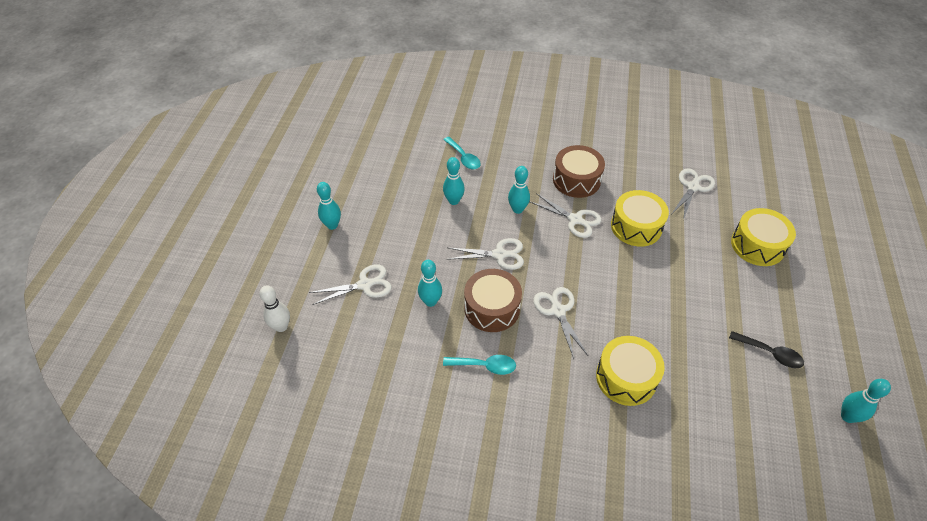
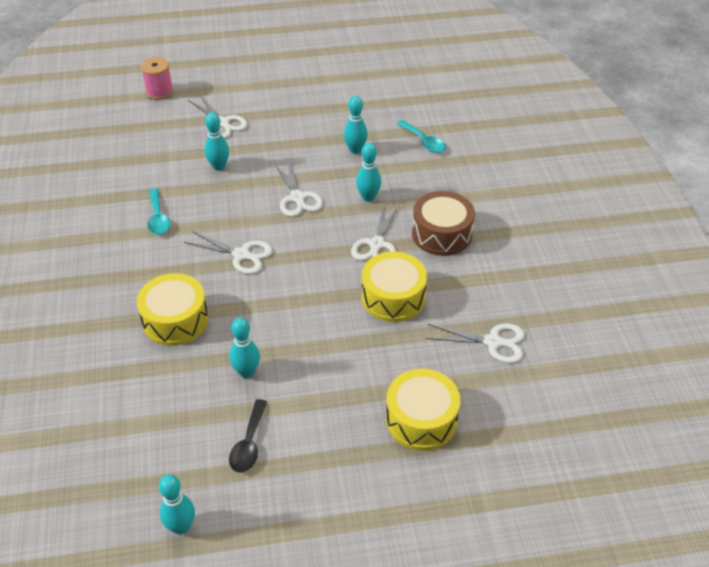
camera: 70 degrees right, 5 degrees down
(281, 327) = (159, 92): white bowling pin -> pink spool
(332, 225) = (283, 85): turquoise bowling pin -> turquoise bowling pin (246, 372)
(463, 157) = (423, 141): turquoise spoon -> turquoise spoon turned 75 degrees counterclockwise
(492, 308) = (227, 208): brown drum -> none
(558, 311) = (241, 255): white scissors -> white scissors turned 60 degrees clockwise

